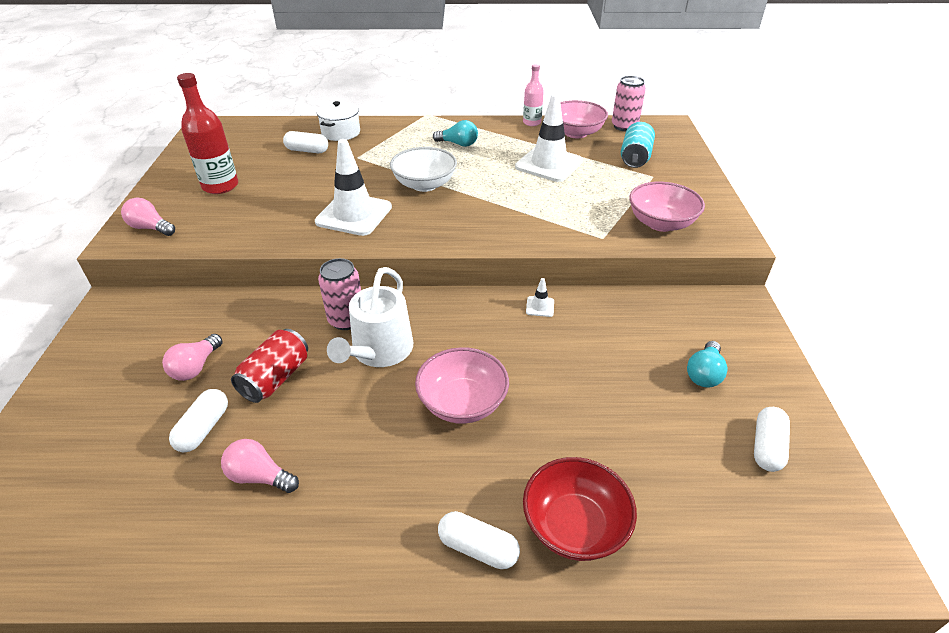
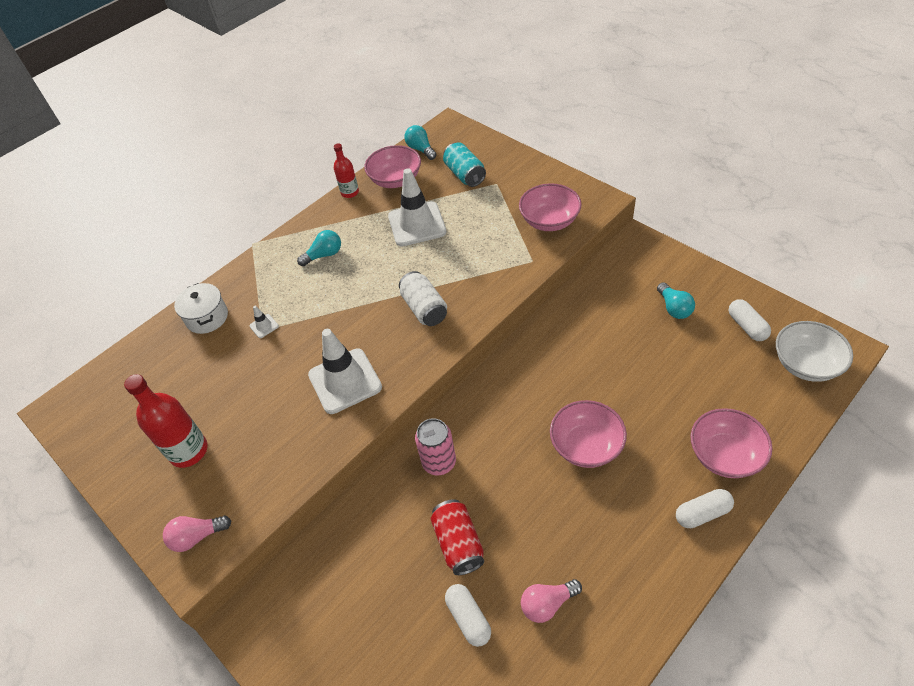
camera: 40 degrees left, 10 degrees up
(196, 367) = (394, 592): pink light bulb -> none
(307, 151) = (207, 357): white capsule -> none
(379, 351) = (492, 462): white watering can -> none
(424, 184) = (356, 312): white bowl -> white bowl (806, 364)
(471, 212) = (424, 308): none -> white can
(532, 122) = (350, 192): pink bottle -> red bottle
(540, 306) = (540, 341): white traffic cone -> white traffic cone (264, 326)
(574, 526) = (725, 455): red bowl -> pink bowl
(624, 126) = (421, 149): pink can -> turquoise light bulb

